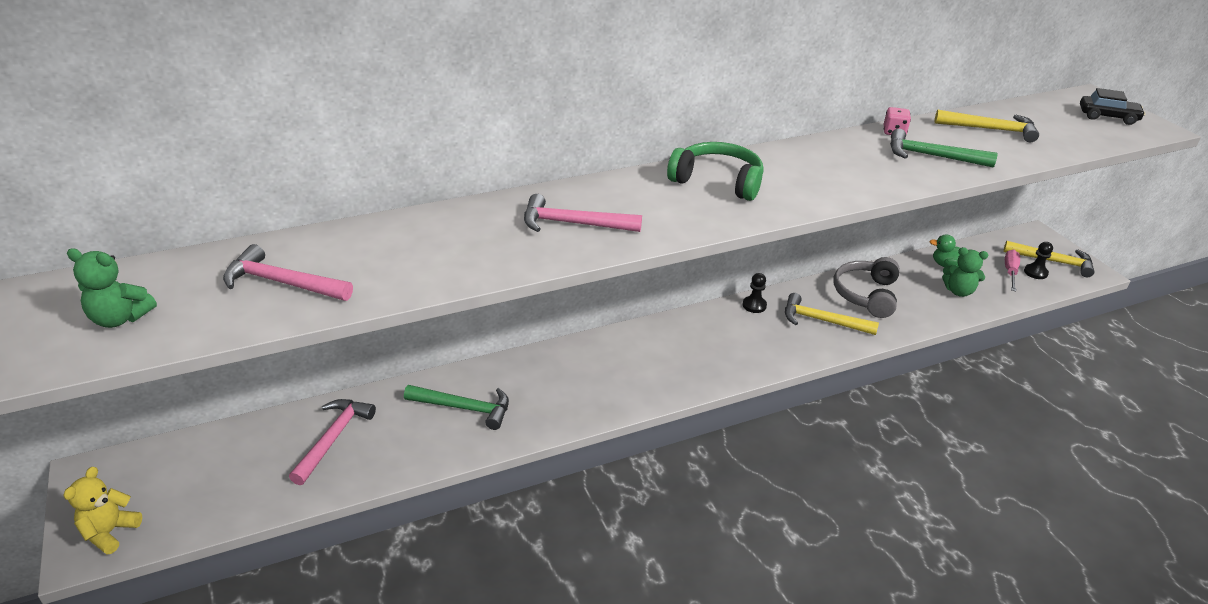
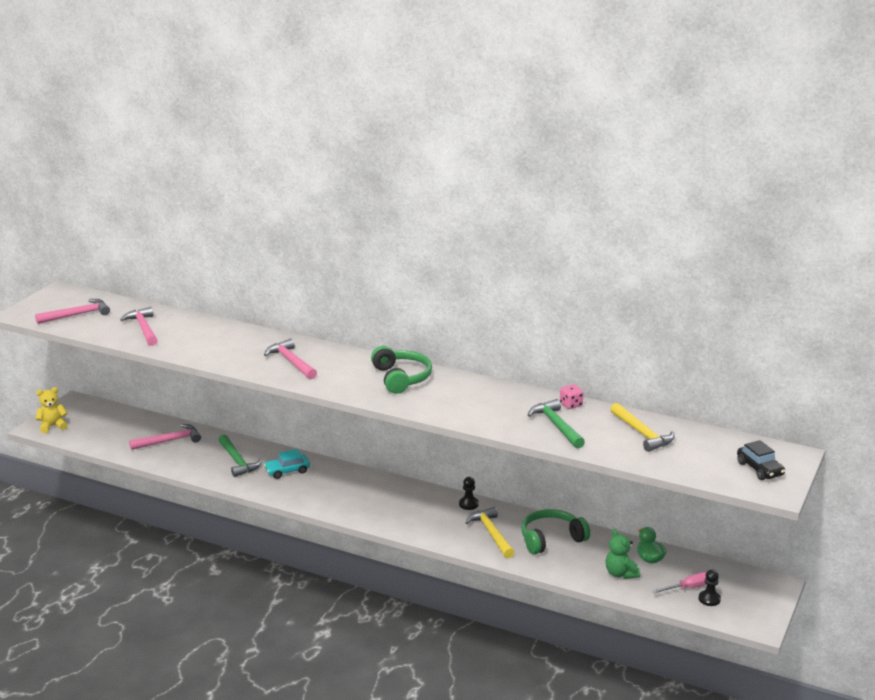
camera: 50 degrees right, 10 degrees down
(120, 318) = (77, 315): green teddy bear -> pink hammer
(539, 383) = (287, 471): none -> turquoise car
(866, 295) = (551, 539): grey headphones -> green headphones
(1053, 262) = (742, 603): yellow hammer -> none

